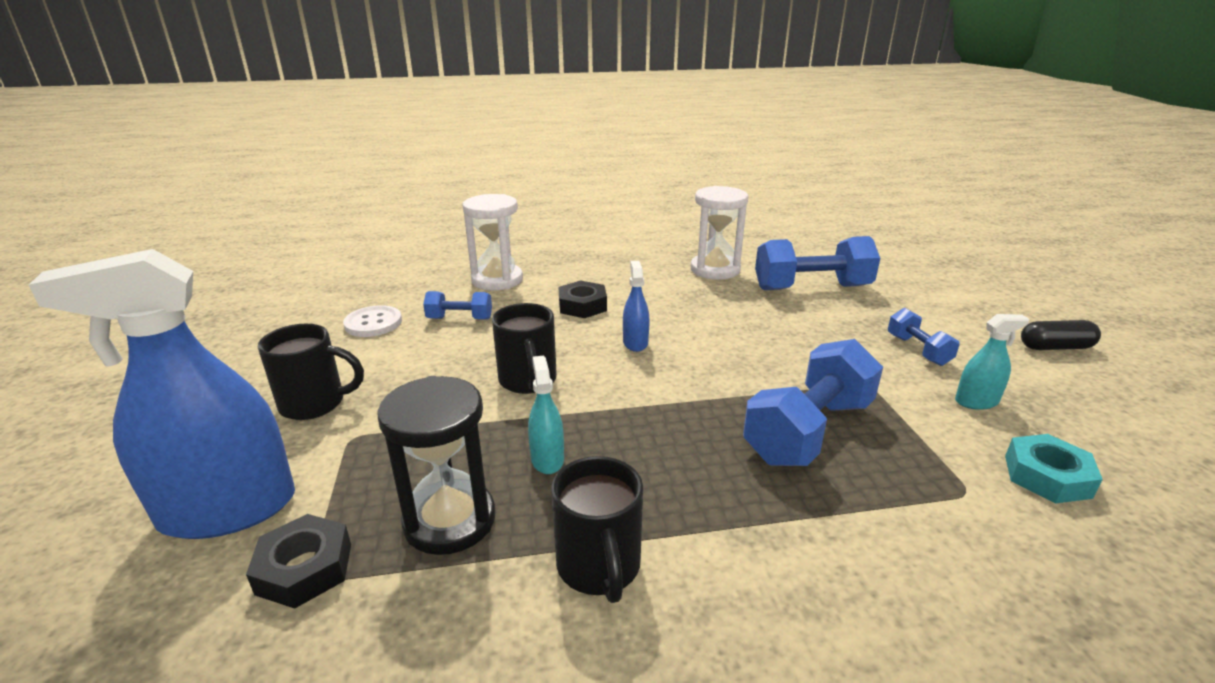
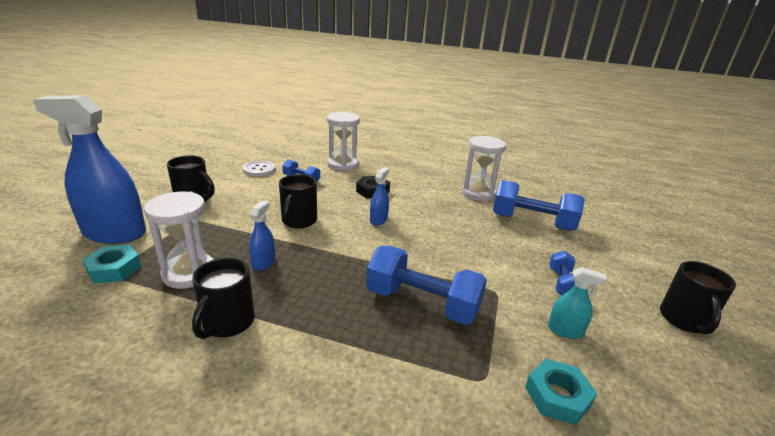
camera: 25 degrees right, 0 degrees up
(304, 568) = (114, 269): black nut -> turquoise nut
(450, 520) = (189, 273): black hourglass -> white hourglass
(547, 459) = (263, 262): turquoise spray bottle -> blue spray bottle
(808, 431) = (422, 303): blue dumbbell -> blue dumbbell turned 45 degrees clockwise
(1055, 347) = (684, 320): black capsule -> black mug

